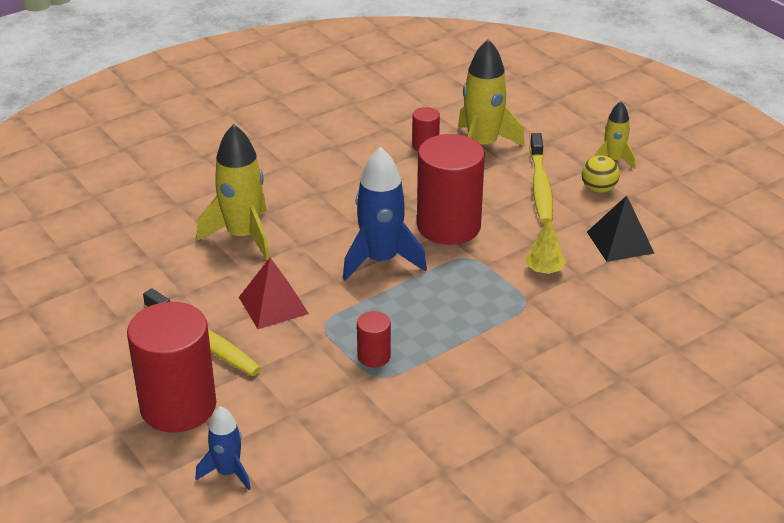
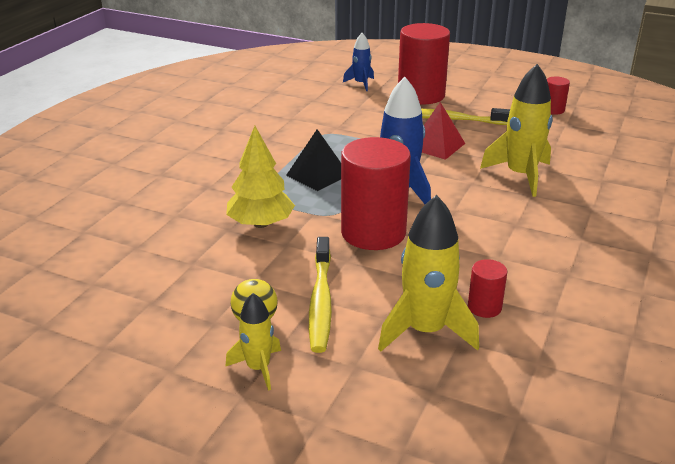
camera: 150 degrees right, 5 degrees down
(374, 356) = (339, 140): red cylinder -> red cylinder (553, 110)
(540, 186) = (321, 301): yellow toothbrush -> yellow toothbrush turned 150 degrees counterclockwise
(544, 270) = (261, 224): yellow tree -> yellow tree, size x1.76
(620, 242) = (204, 269): black pyramid -> black pyramid (318, 175)

